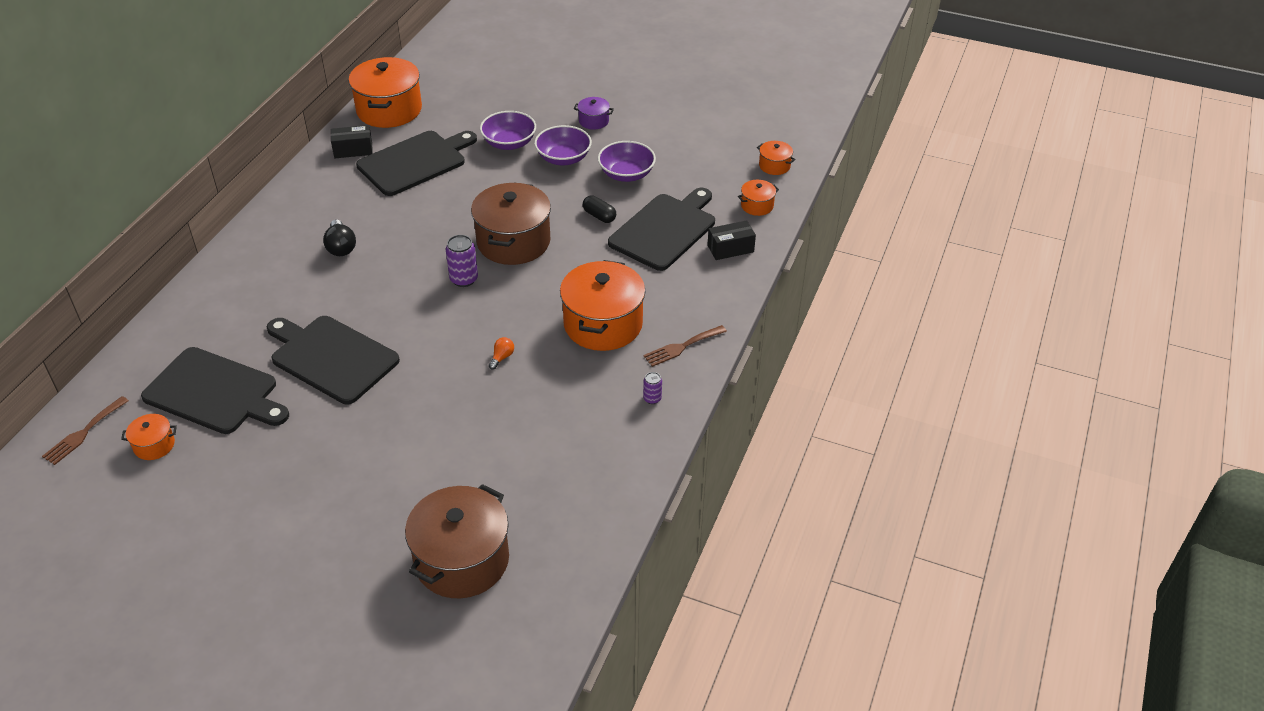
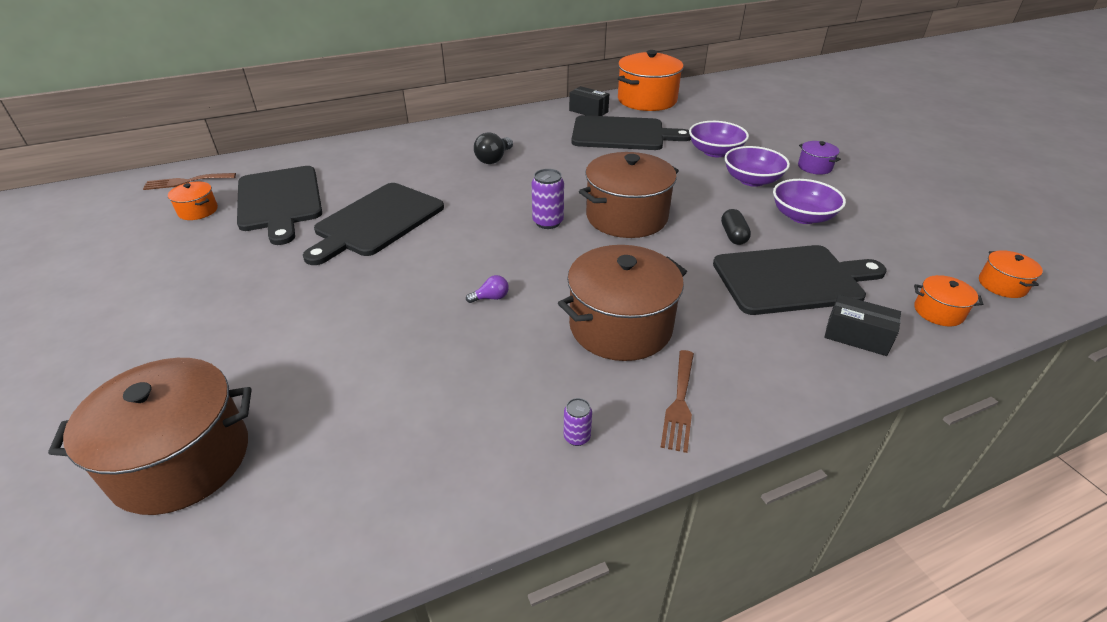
camera: 45 degrees right, 5 degrees down
(331, 357) = (376, 221): black cutting board -> black cutting board turned 135 degrees counterclockwise
(502, 357) = (491, 298): orange light bulb -> purple light bulb
(603, 324) = (620, 326): orange pot -> brown pot
(682, 347) = (679, 403): brown fork -> brown fork turned 90 degrees counterclockwise

